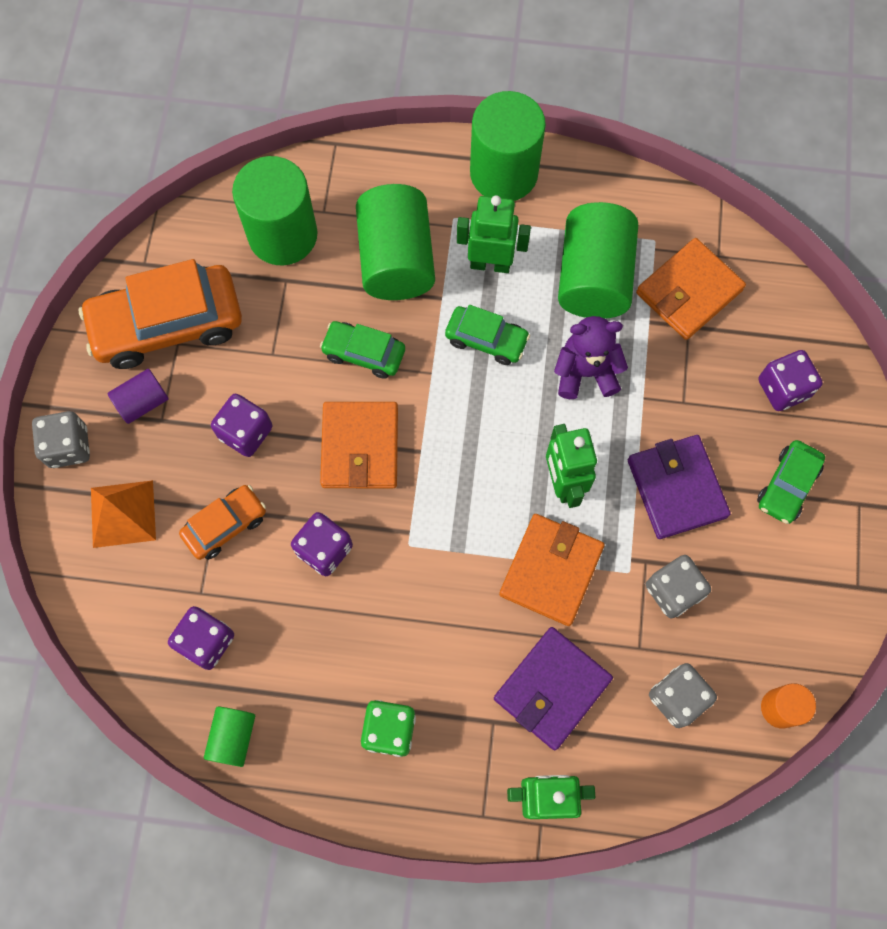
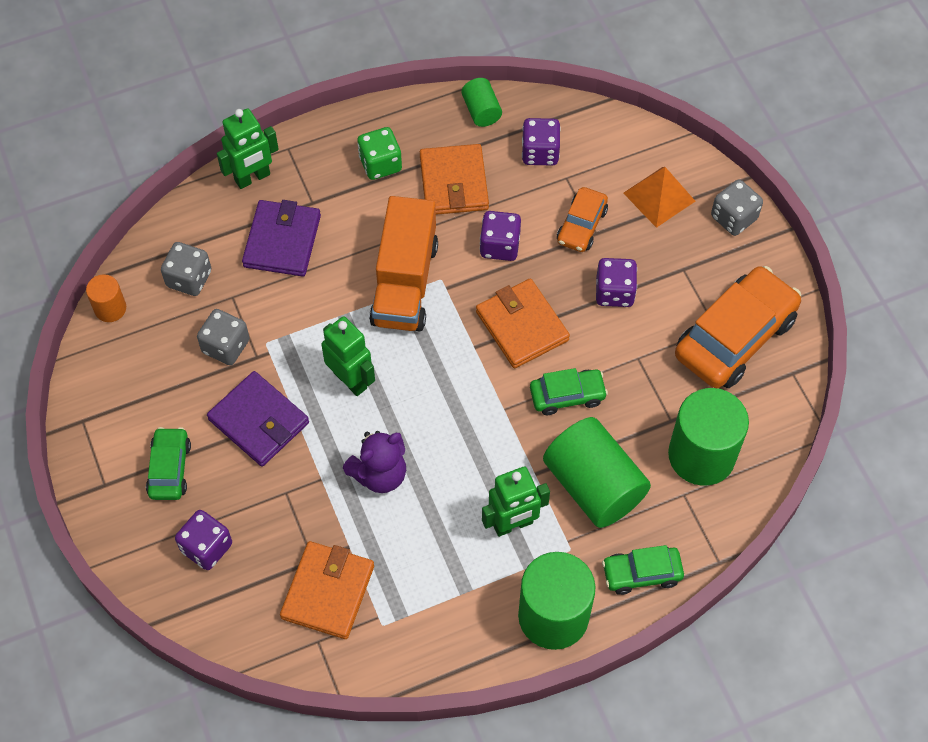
camera: 150 degrees right, 10 degrees down
(143, 402) = (706, 273): purple cylinder -> none
(448, 561) = (405, 283): none -> orange truck
(486, 339) = (476, 458): green car -> green car (641, 573)
(551, 570) = (325, 314): orange wallet -> orange wallet (454, 183)
(593, 277) = (417, 560): green cylinder -> none

